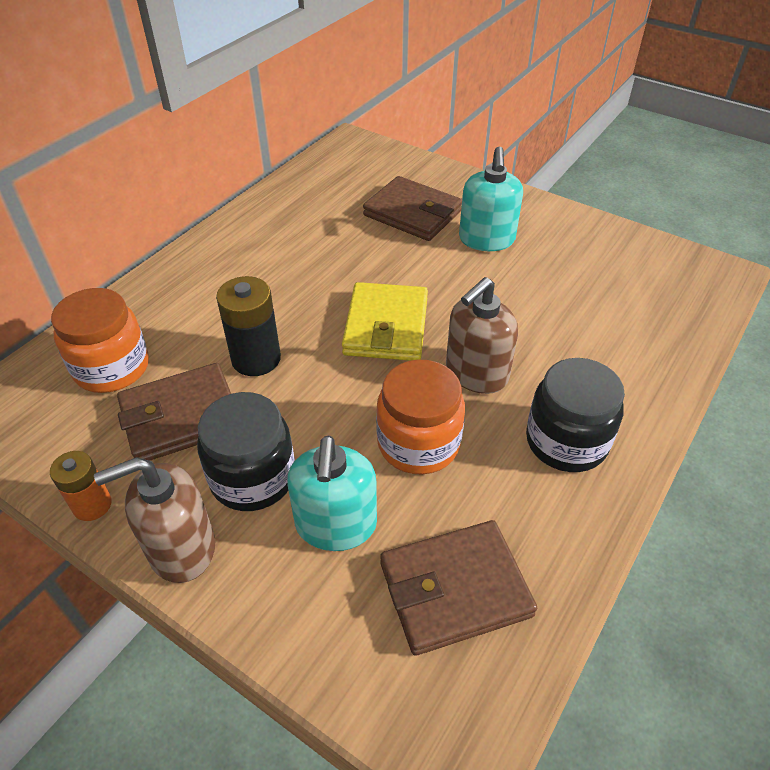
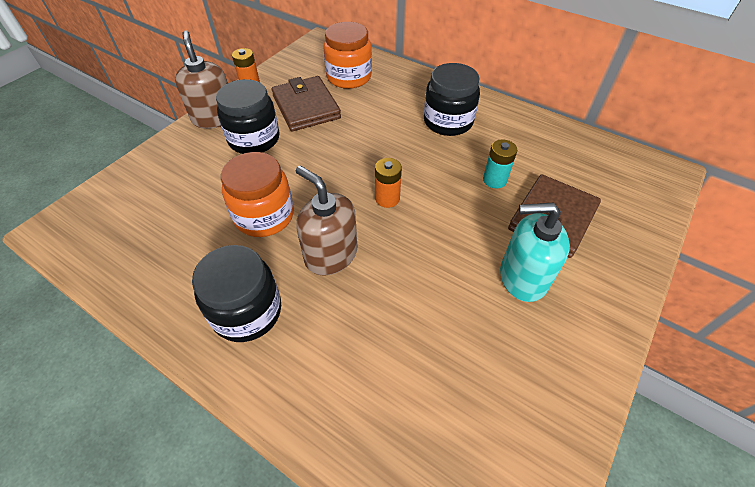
camera: 90 degrees right, 5 degrees up
(249, 270) = (448, 121): none -> black jar
(256, 359) = (353, 132): black battery -> none
(336, 525) = (210, 175): turquoise soap dispenser -> none
(357, 243) = (494, 180): none -> turquoise battery
(386, 326) = (387, 198): yellow wallet -> orange battery
(455, 589) = (145, 230): brown wallet -> none

